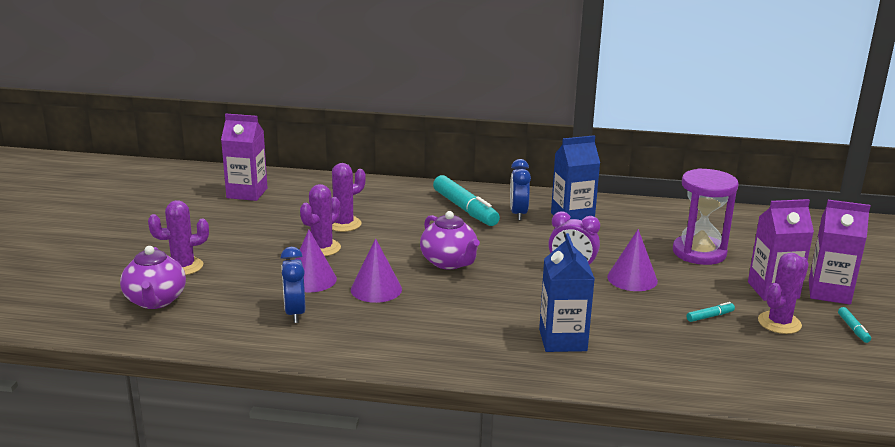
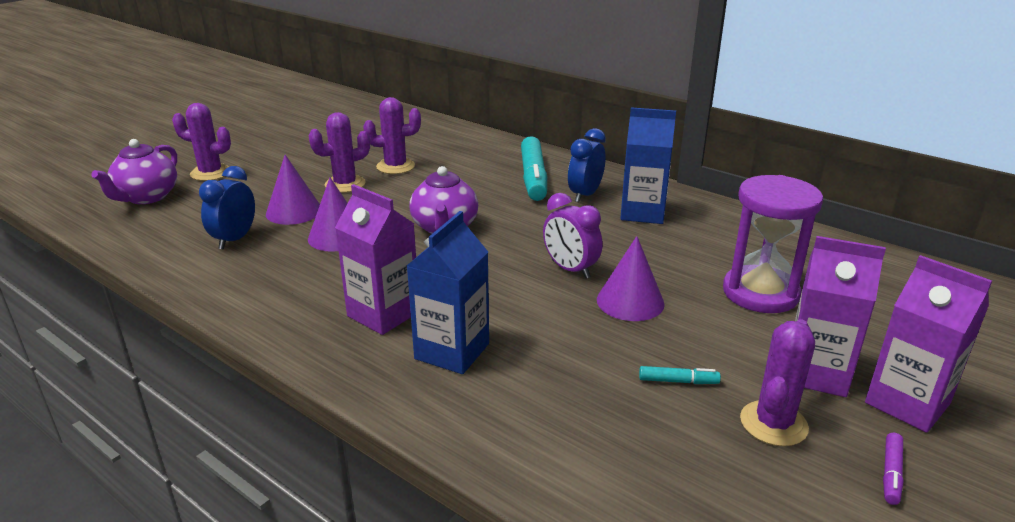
camera: 30 degrees right, 5 degrees up
(247, 193) = (352, 121): purple carton -> purple carton (383, 314)
(779, 323) = (773, 423): purple cactus -> purple cactus turned 45 degrees counterclockwise
(853, 329) = (891, 473): turquoise marker -> purple marker

